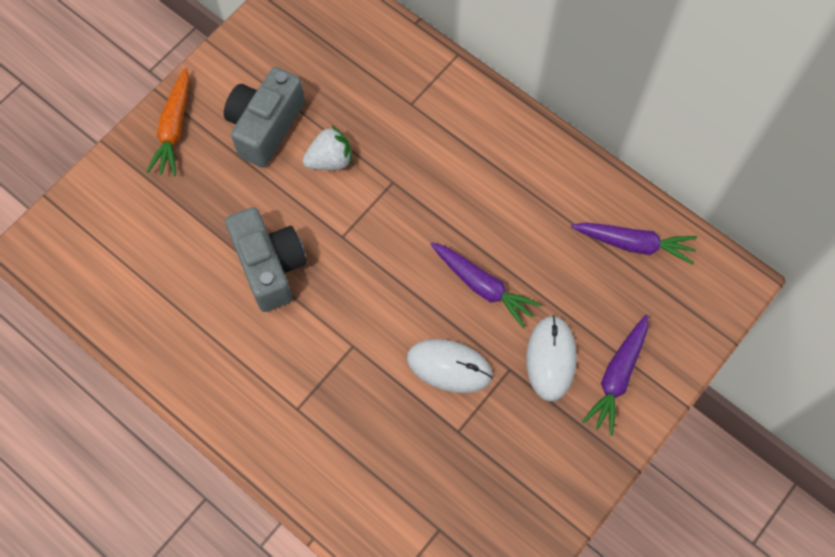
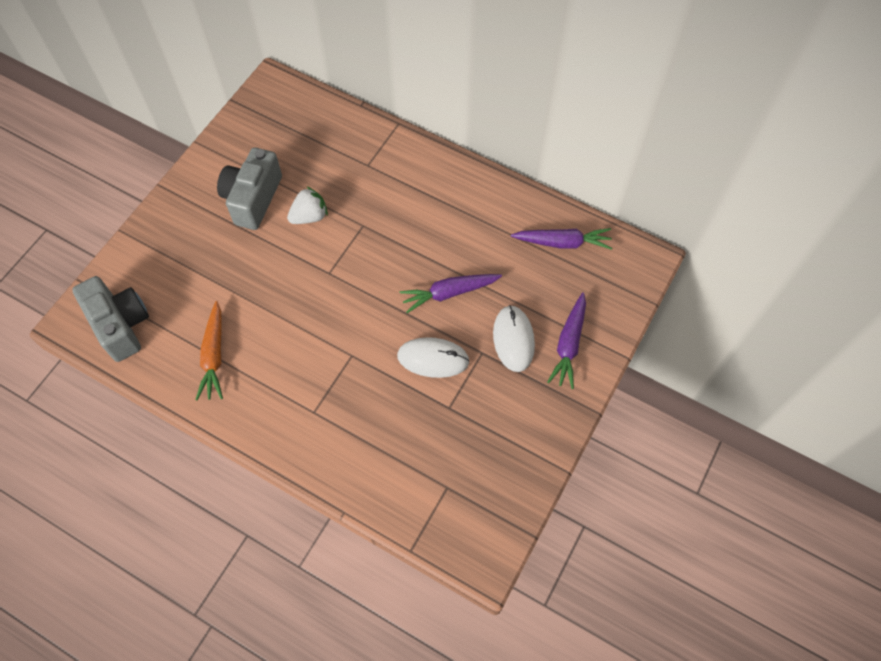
camera: 10 degrees left, 5 degrees down
(174, 128) = (178, 211): orange carrot -> orange carrot (214, 356)
(270, 266) = (273, 304): grey camera -> grey camera (121, 325)
(483, 286) = (449, 293): purple carrot -> purple carrot turned 135 degrees clockwise

